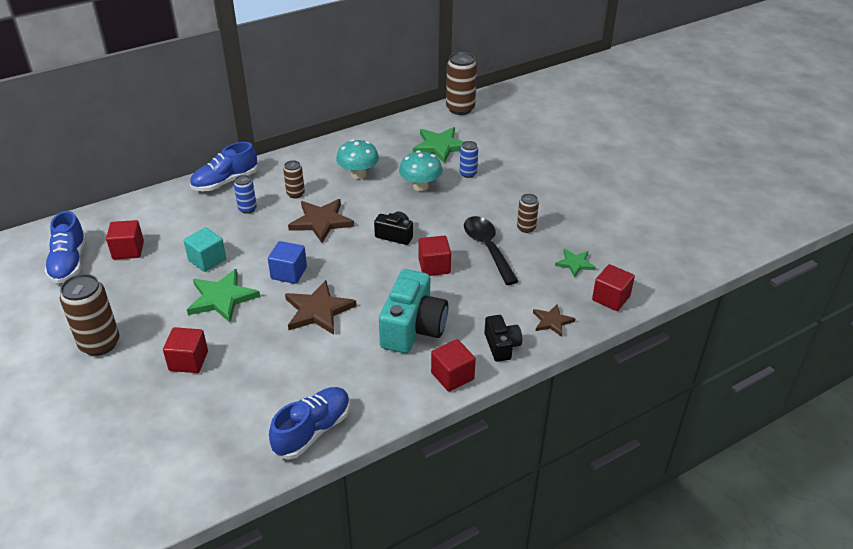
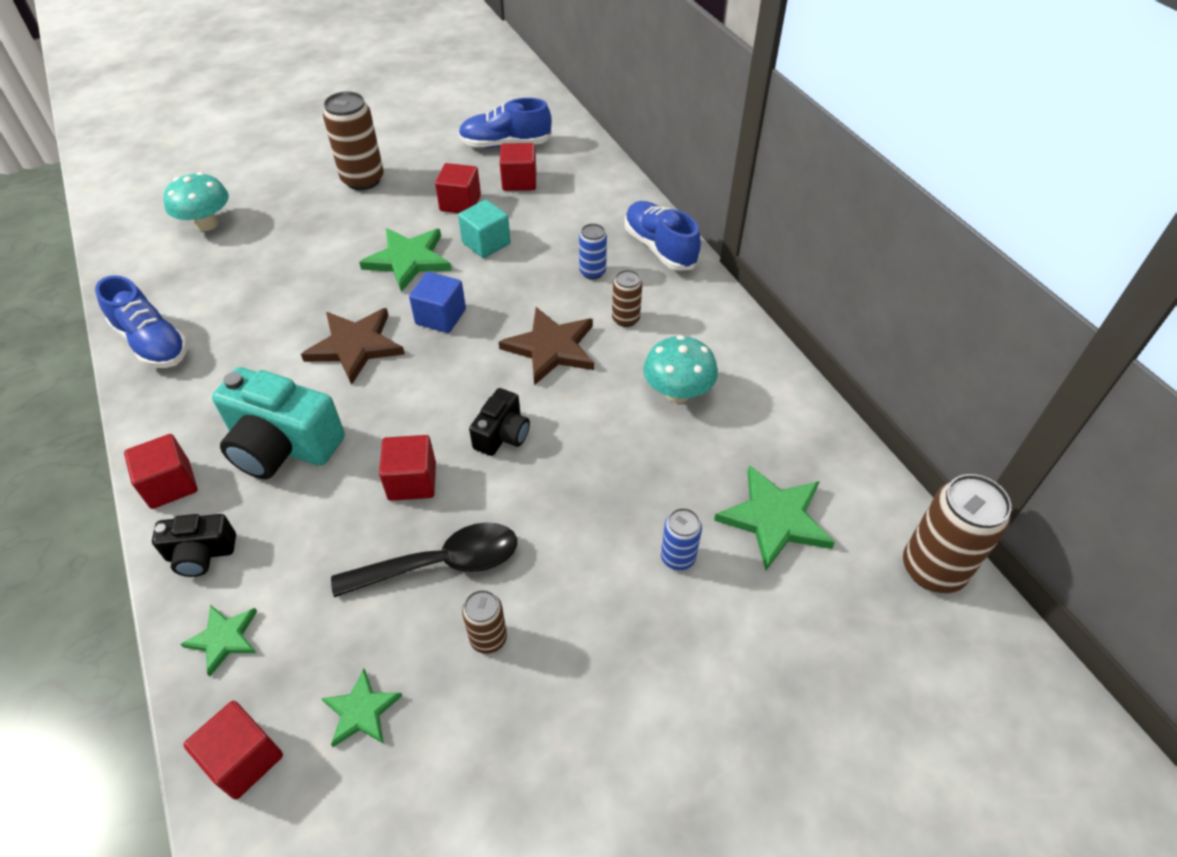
camera: 95 degrees right, 10 degrees up
(188, 361) = (310, 242): red cube -> red cube (460, 203)
(420, 186) = (637, 477): turquoise mushroom -> turquoise mushroom (207, 224)
(552, 321) = (224, 639): brown star -> green star

